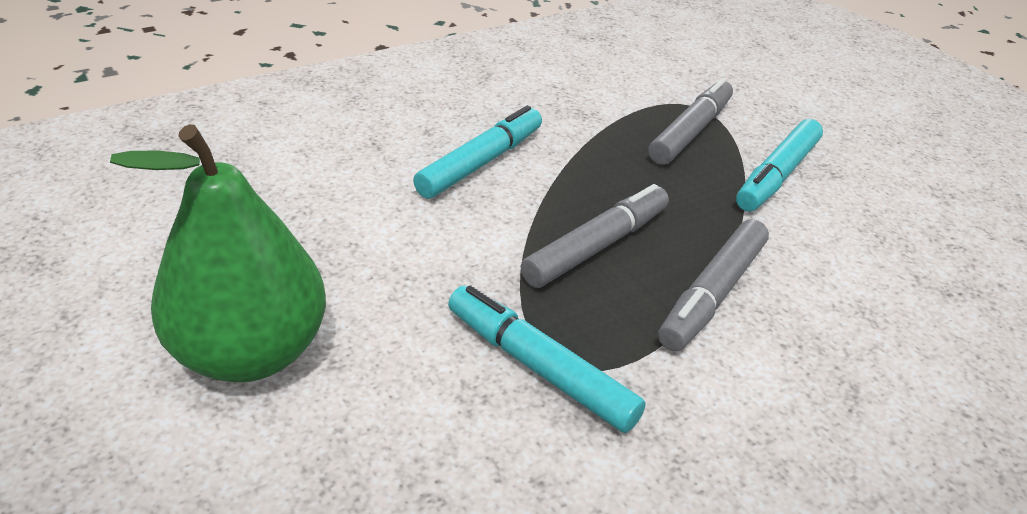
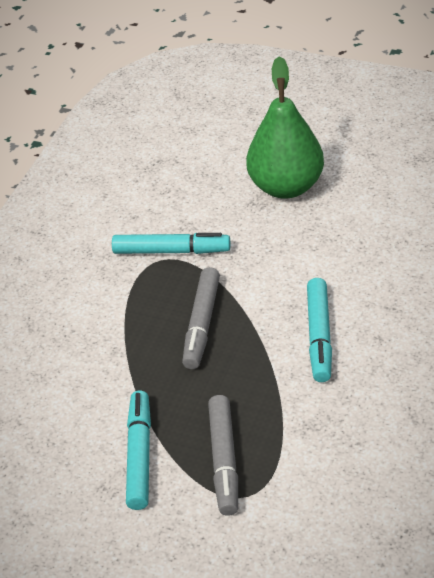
camera: 150 degrees right, 5 degrees up
(712, 294) = (123, 335): grey marker -> none

